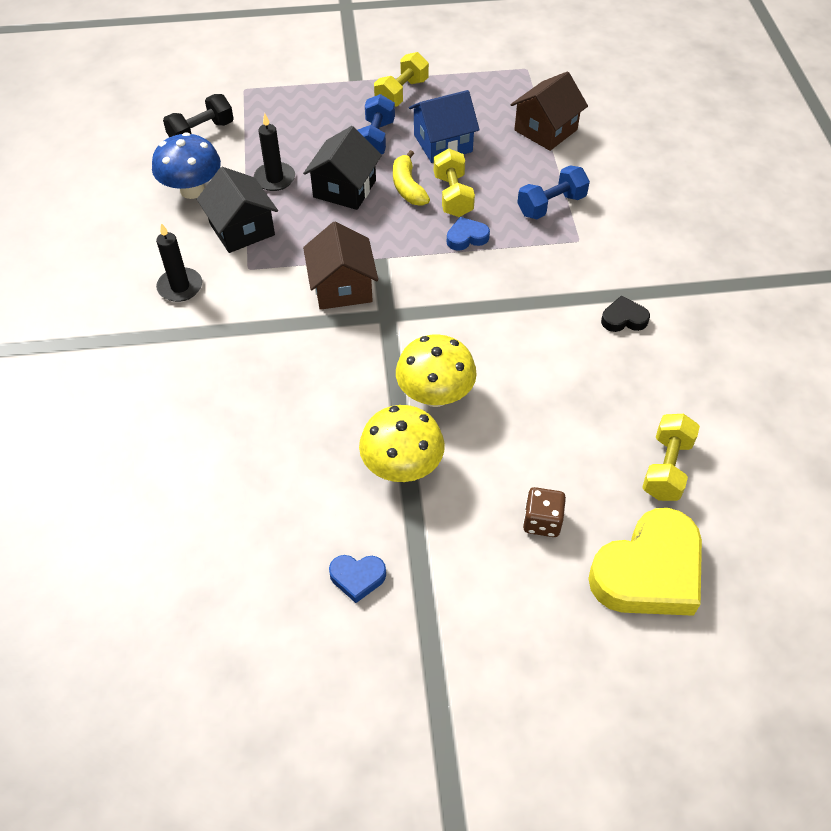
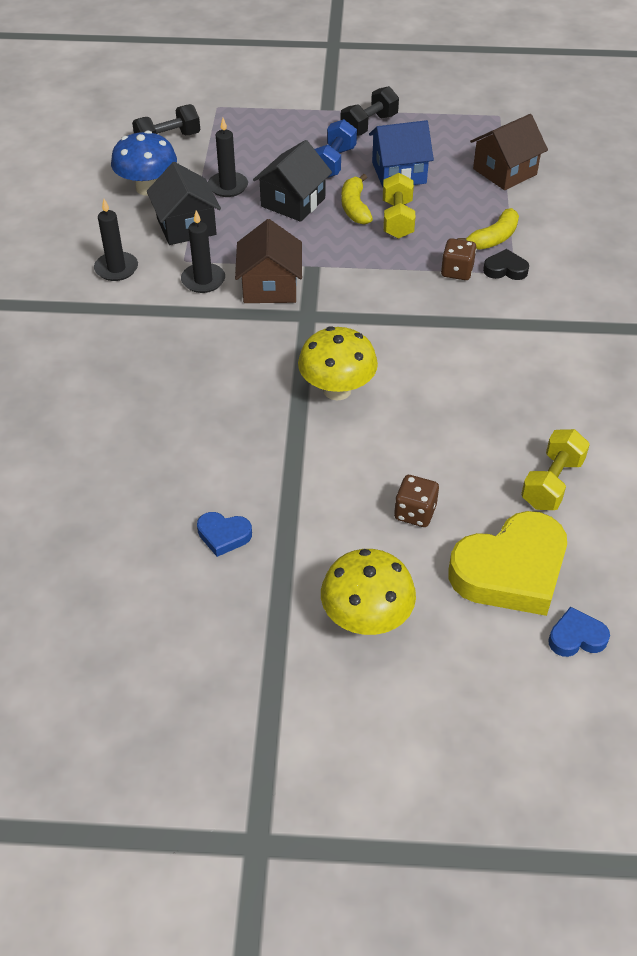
camera: 10 degrees right, 5 degrees down
(273, 289) = (203, 280): none -> black candle
(401, 93) = (369, 125): yellow dumbbell -> black dumbbell
(402, 467) = (290, 447): yellow mushroom -> yellow mushroom (366, 618)
(466, 237) = (402, 257): blue heart -> blue heart (576, 637)
(523, 246) = (457, 271): none -> brown dice
(551, 205) = (493, 238): blue dumbbell -> yellow banana
(623, 319) = (542, 346): black heart -> black heart (505, 269)

